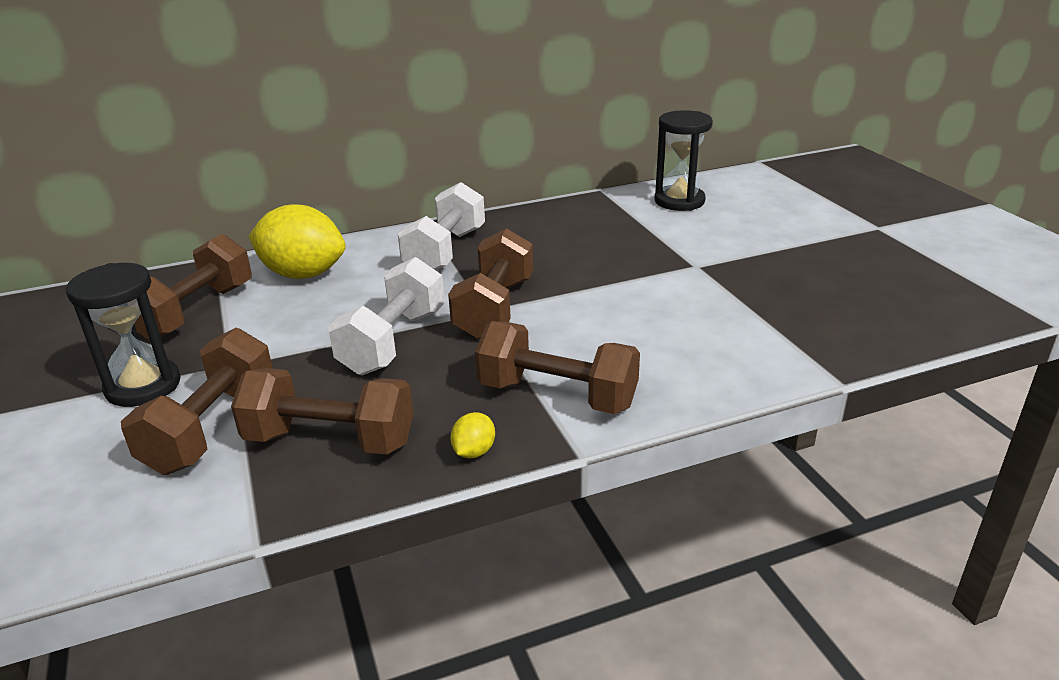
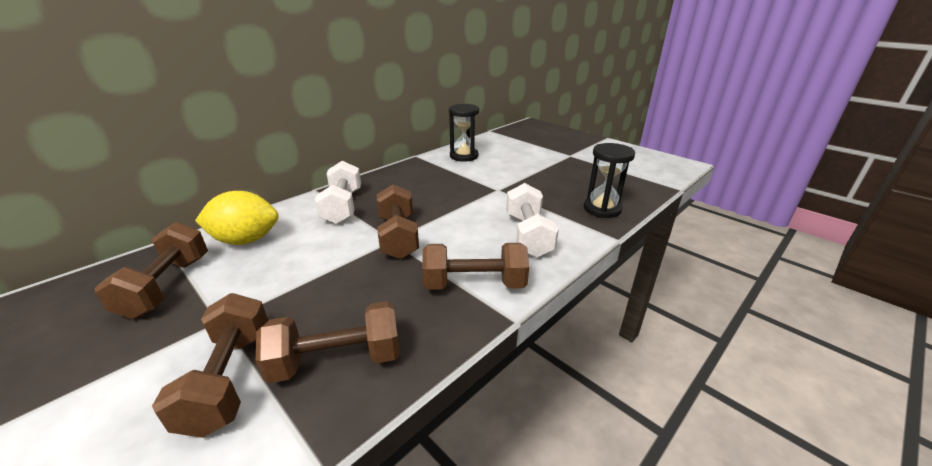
camera: 25 degrees left, 0 degrees up
(143, 386) = (144, 360): black hourglass -> black hourglass (602, 209)
(393, 342) = (342, 274): white dumbbell -> white dumbbell (528, 235)
(474, 452) = (447, 338): yellow lemon -> none

